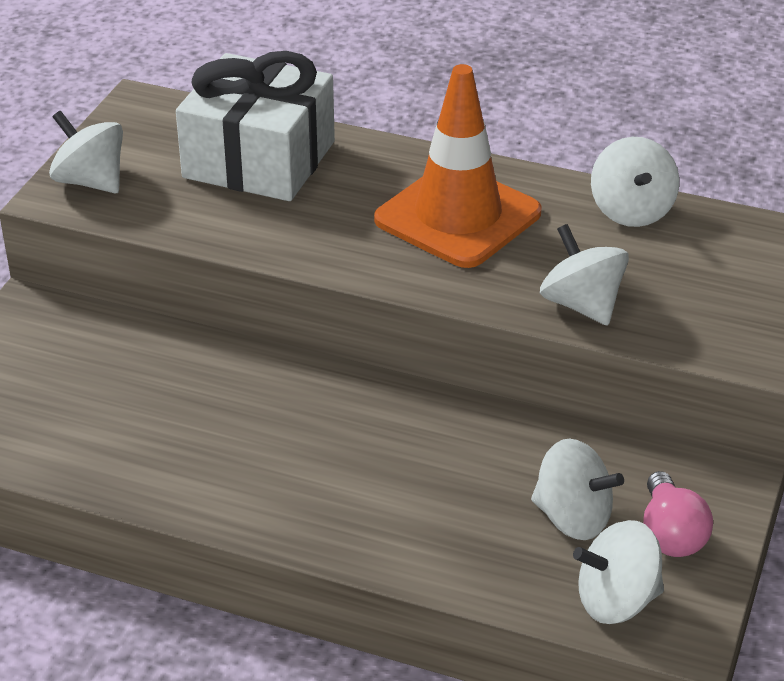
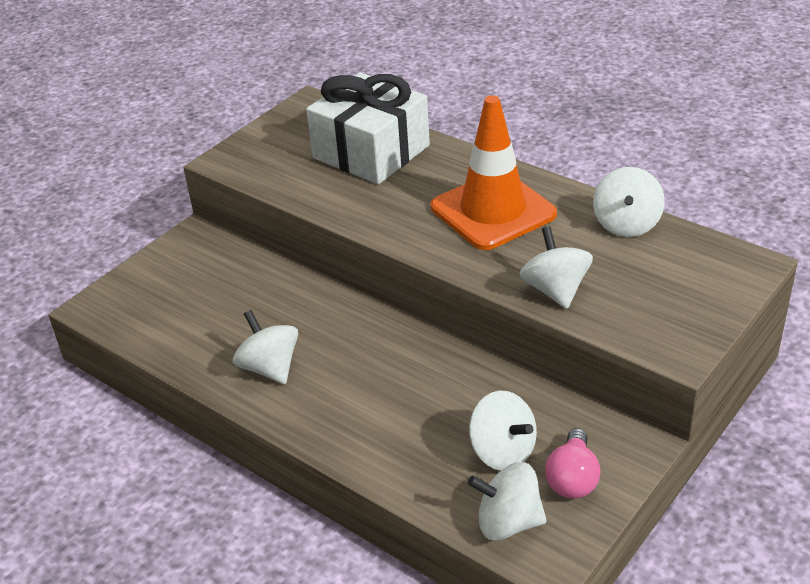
camera: 20 degrees right, 0 degrees up
(90, 181) = (251, 153): white spinning top -> white spinning top (269, 368)

